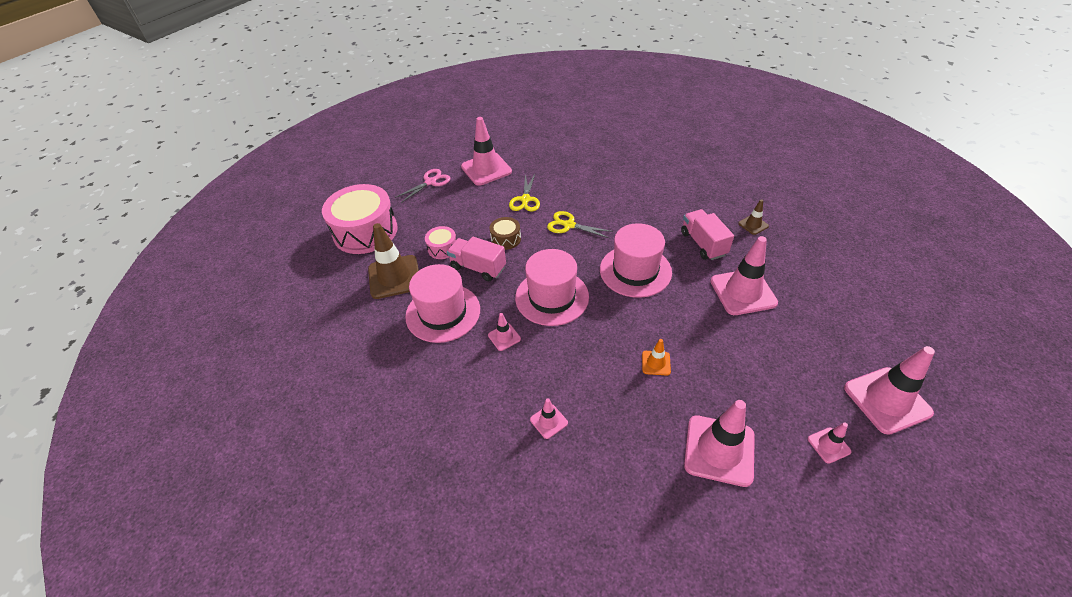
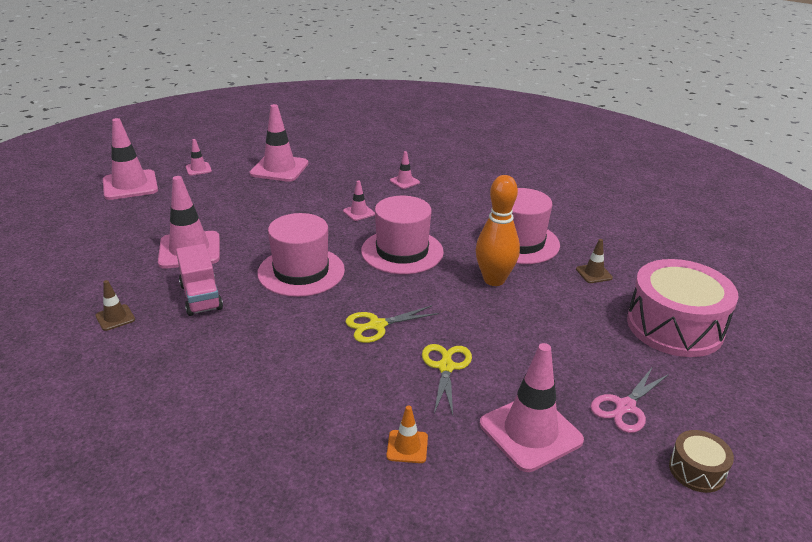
camera: 175 degrees right, 15 degrees down
(394, 277) = (594, 273): brown traffic cone -> brown traffic cone, size x0.48
(442, 248) = (549, 302): pink drum -> none
(478, 267) = (494, 280): pink truck -> orange bowling pin
(504, 337) = (449, 224): pink traffic cone -> pink traffic cone (359, 212)
(506, 239) = (466, 310): brown drum -> brown drum (697, 470)
(569, 225) = (377, 325): yellow scissors -> yellow scissors turned 135 degrees clockwise
(656, 363) = (307, 206): orange traffic cone -> orange traffic cone (407, 446)

